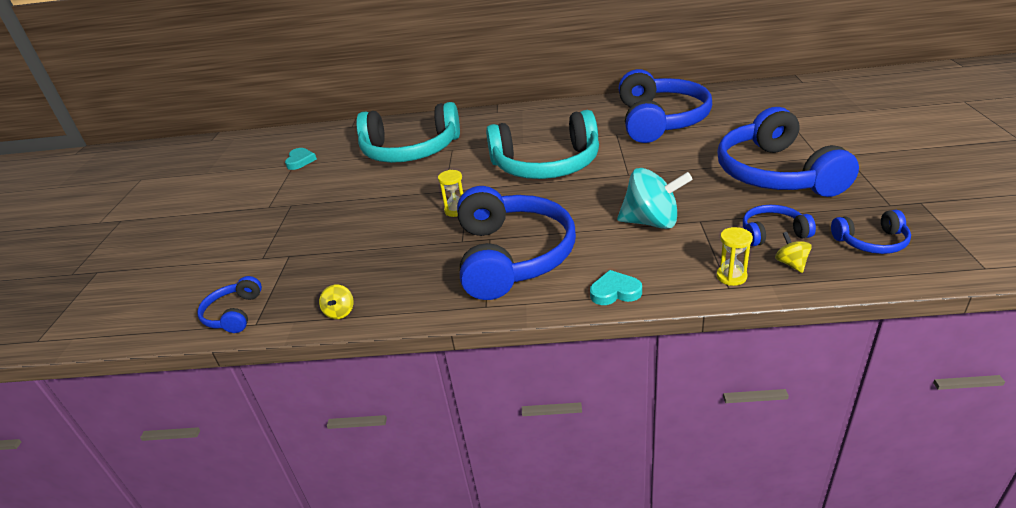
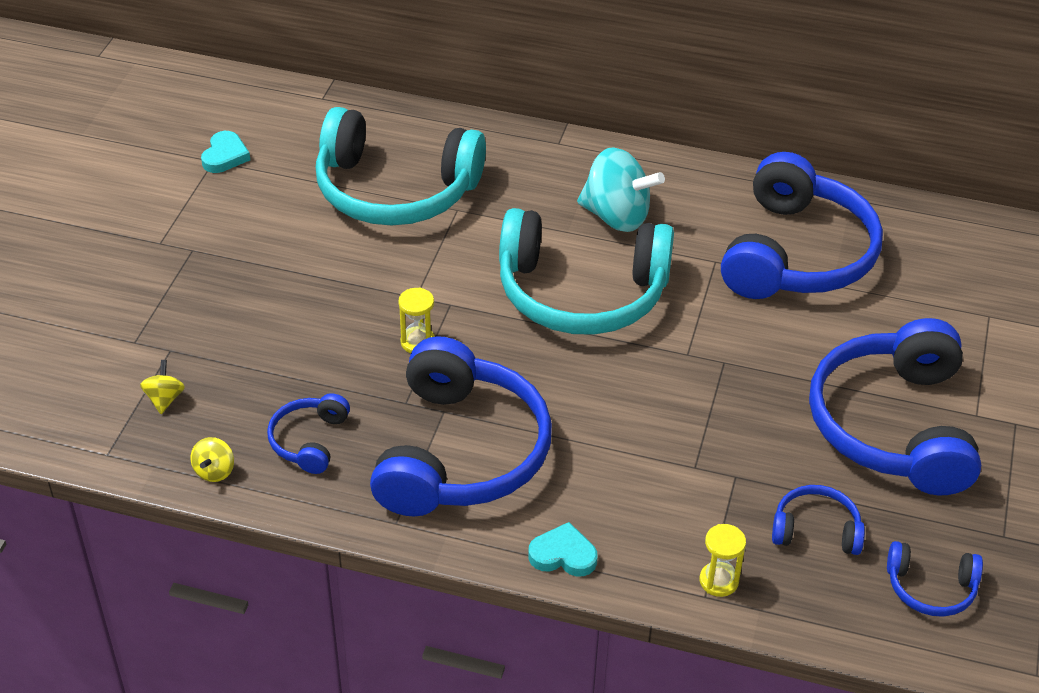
camera: 10 degrees right, 10 degrees up
(234, 314) = (83, 429): blue headphones -> blue headphones (309, 441)
(652, 222) = (670, 456): turquoise spinning top -> turquoise spinning top (616, 216)
(791, 264) = (805, 587): yellow spinning top -> yellow spinning top (164, 399)

